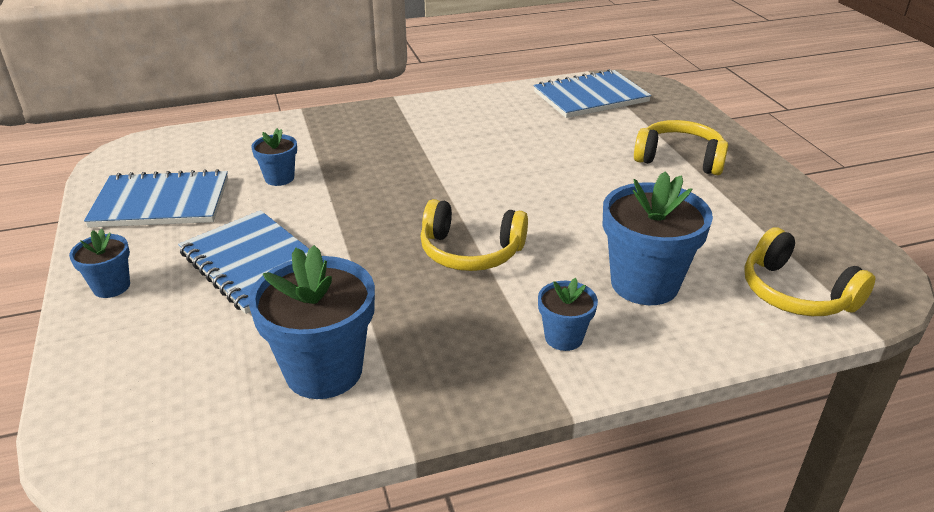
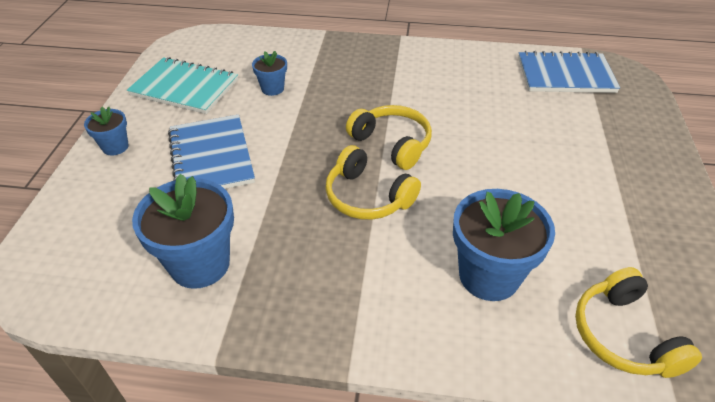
camera: 25 degrees right, 10 degrees up
(161, 203) = (184, 88): blue notebook -> turquoise notebook
(563, 337) = (388, 302): blue flower pot -> none
(679, 159) = (606, 160): yellow headphones -> yellow headphones (392, 143)

